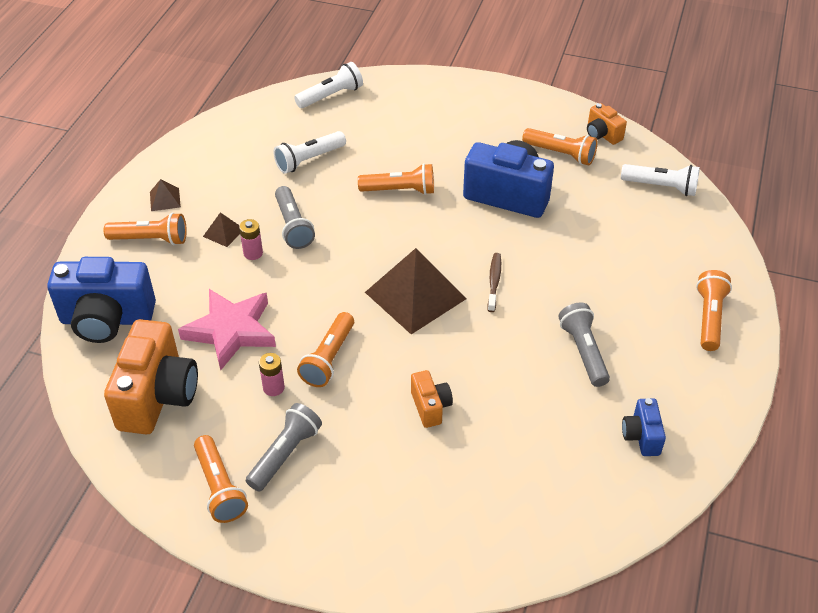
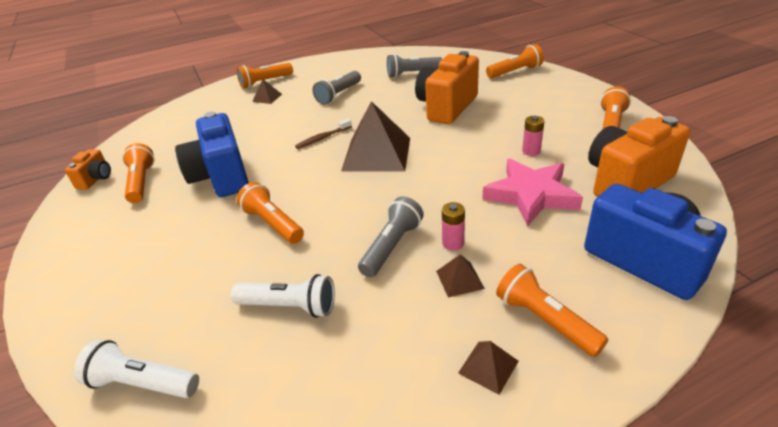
camera: 130 degrees left, 10 degrees down
(285, 454) = (555, 122): grey flashlight -> grey flashlight (412, 74)
(329, 358) = (476, 149): orange flashlight -> orange flashlight (515, 72)
(430, 407) = (447, 107): orange camera -> orange camera, size x2.02
(641, 436) = (370, 66): blue camera -> none
(653, 296) = (267, 98): none -> brown pyramid
(661, 187) = (150, 134): white flashlight -> none

